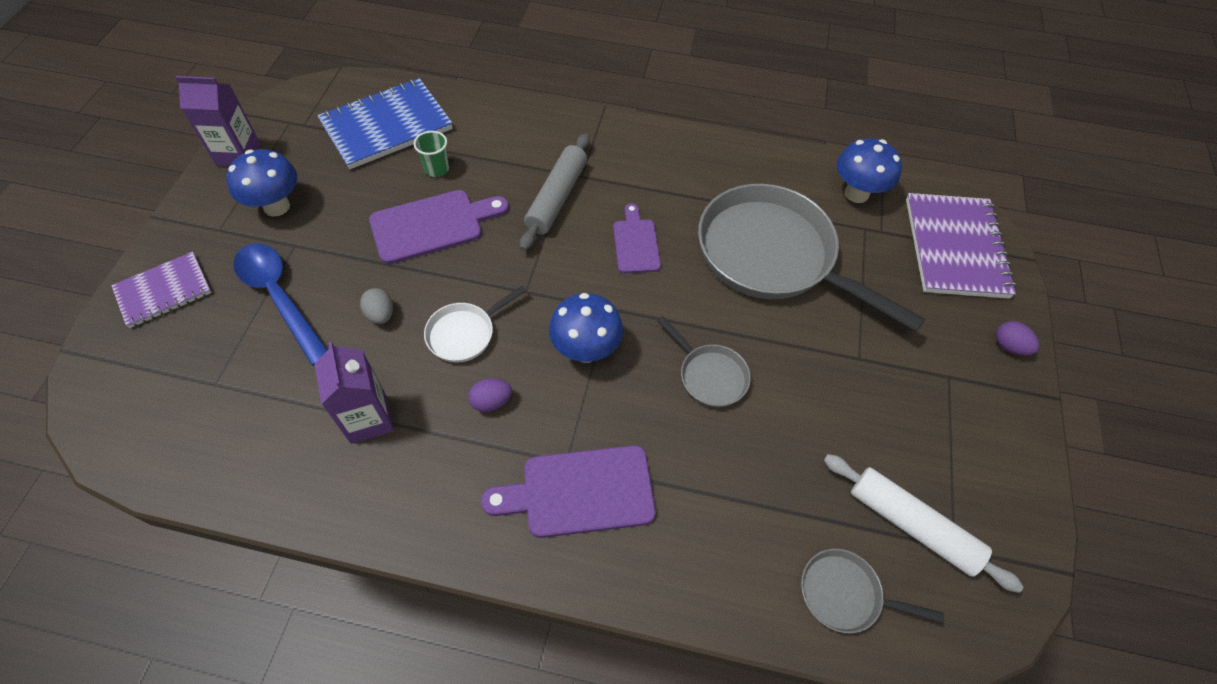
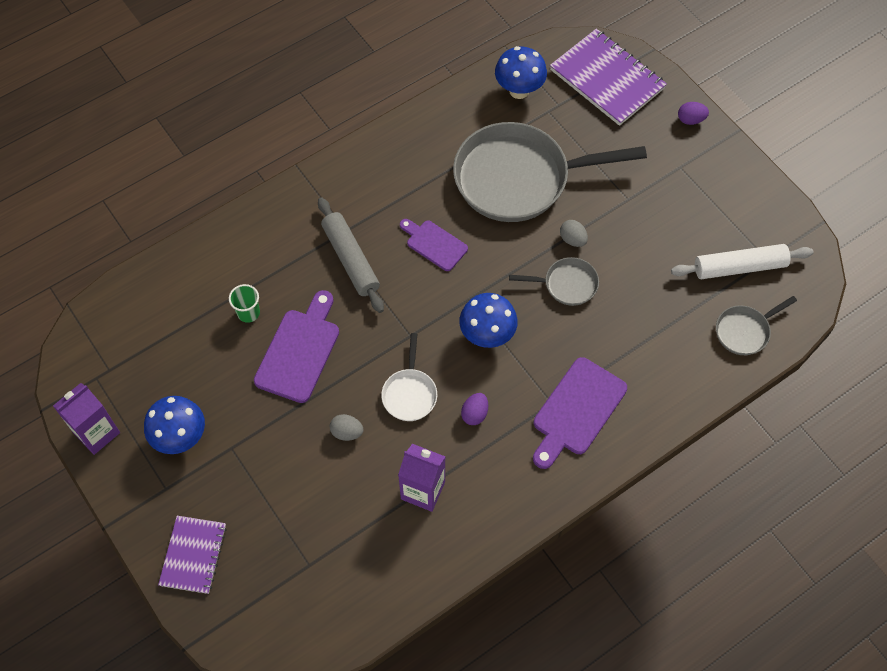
camera: 45 degrees left, 5 degrees up
(279, 297) = (271, 485): blue spoon -> none
(387, 126) = (170, 316): blue notebook -> none
(762, 344) = (572, 239): none -> grey egg

